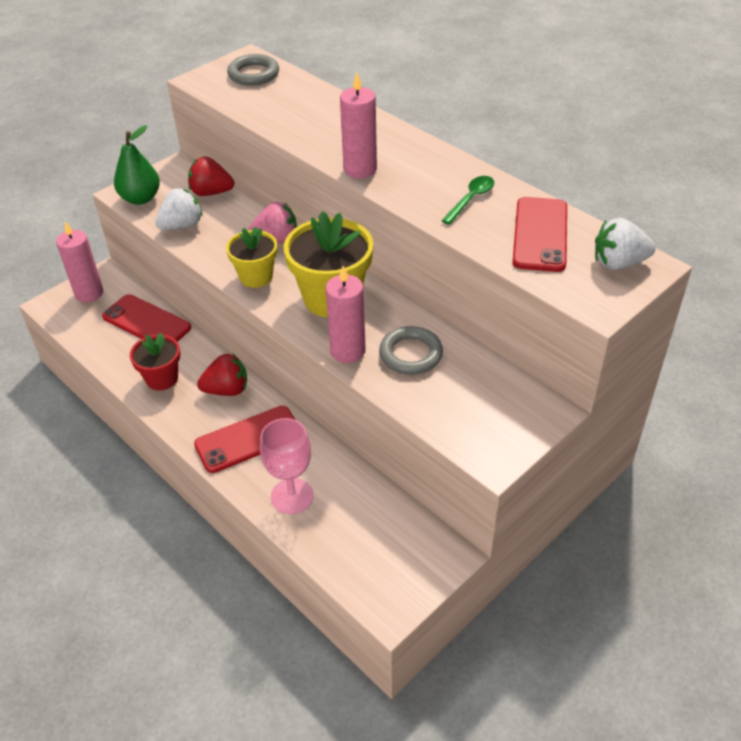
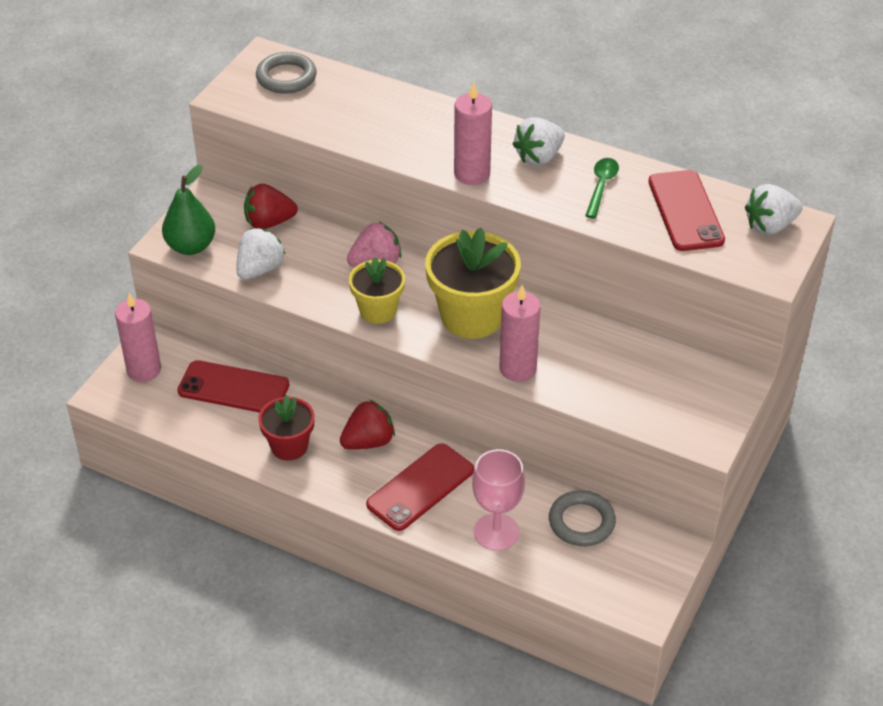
camera: 20 degrees left, 0 degrees up
(410, 354) = (582, 358): grey ring -> grey ring (581, 522)
(427, 166) = (539, 157): none -> white strawberry

